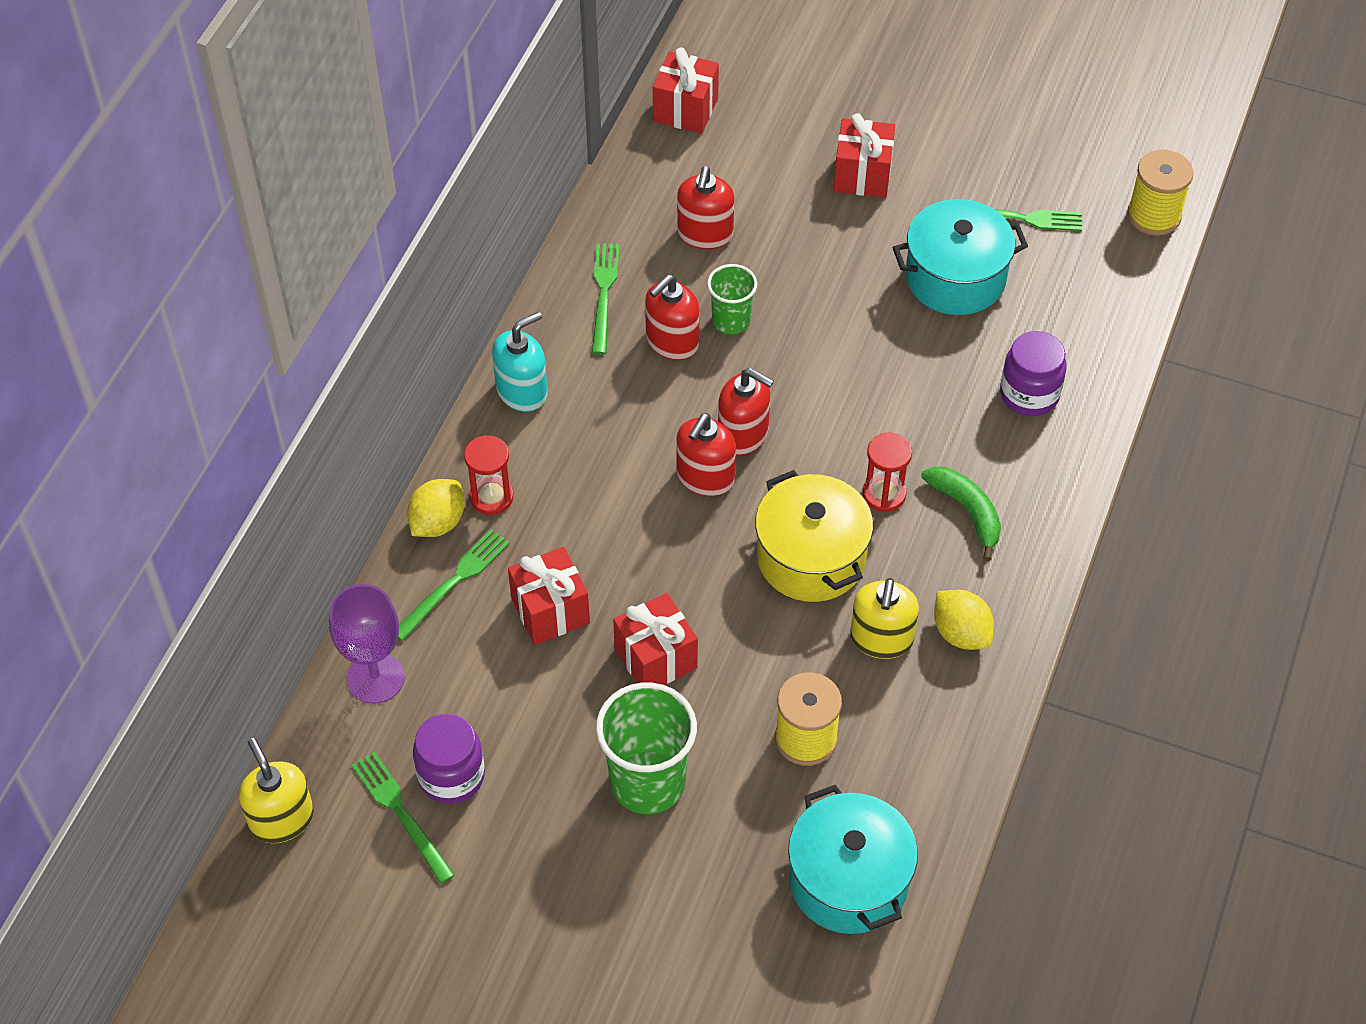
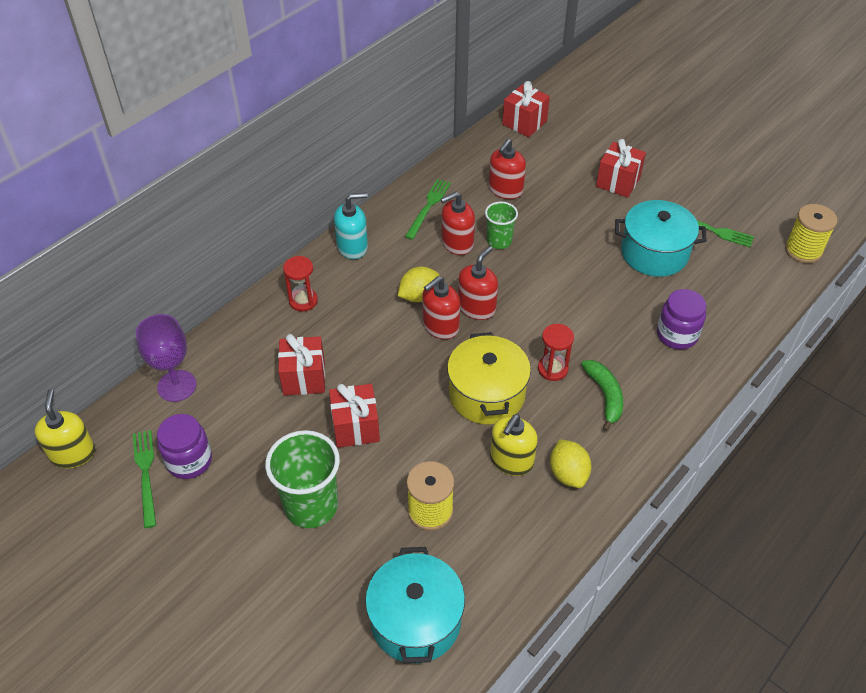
camera: 20 degrees right, 5 degrees down
(438, 522) = (263, 306): yellow lemon -> yellow lemon (419, 296)
(454, 582) = (254, 343): green fork -> none
(743, 434) = (477, 307): red soap dispenser -> red soap dispenser turned 105 degrees counterclockwise

